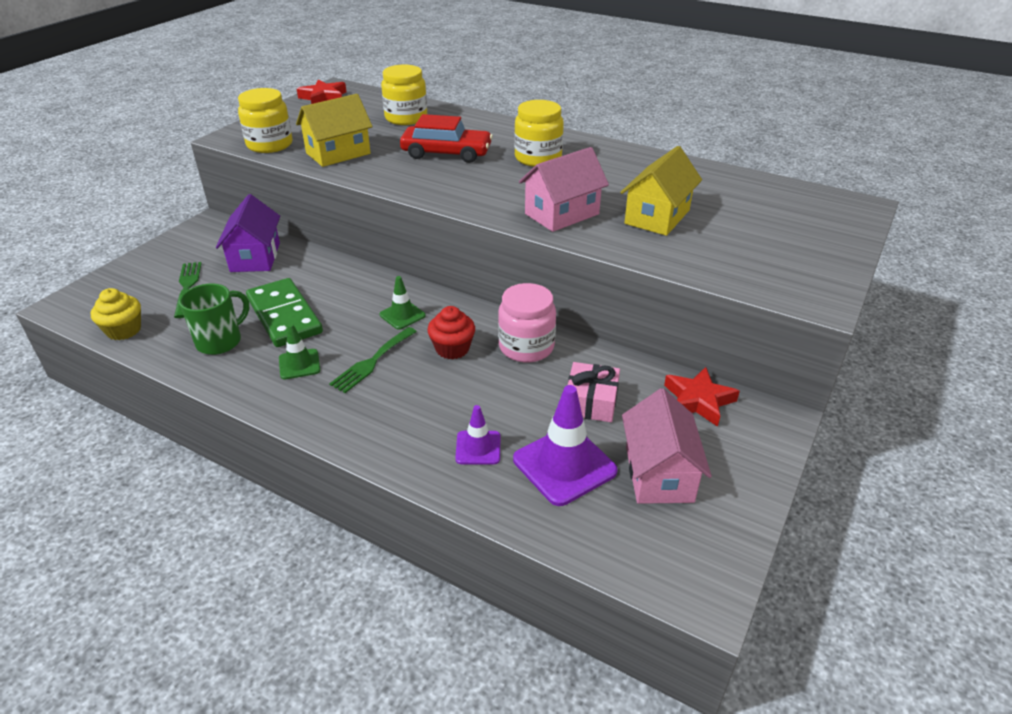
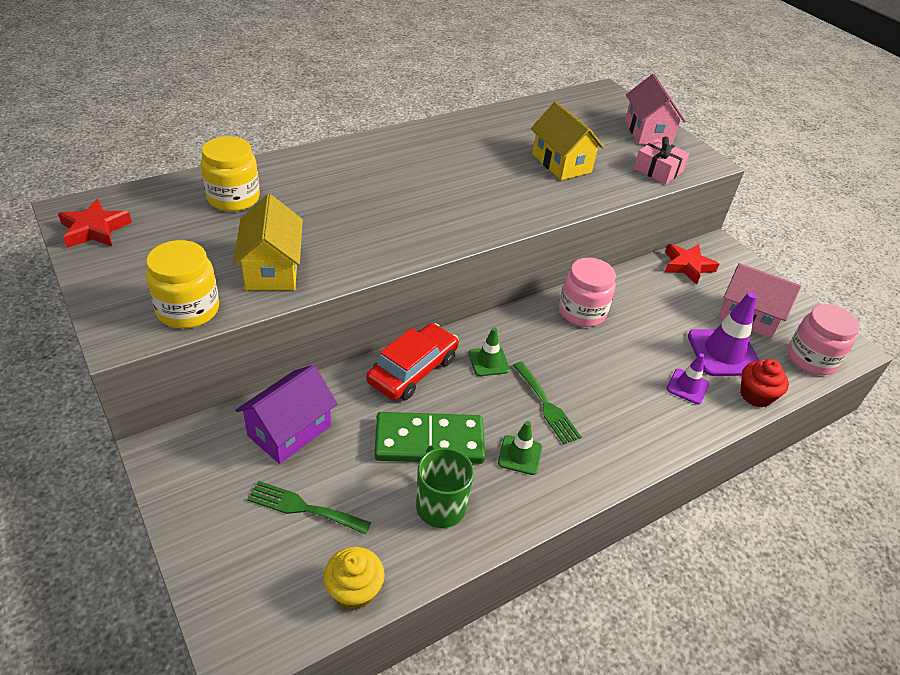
camera: 65 degrees left, 5 degrees up
(255, 257) = (289, 431): purple house -> purple house turned 75 degrees counterclockwise
(446, 153) = (348, 207): red car -> red car (413, 370)
(452, 349) = (558, 351): red cupcake -> red cupcake (756, 395)
(538, 158) = (411, 167): yellow jar -> none
(561, 214) = (522, 199): pink house -> pink house (647, 132)
(591, 402) = (664, 311): pink gift -> pink gift (658, 170)
(635, 552) = (811, 359): none -> pink jar

